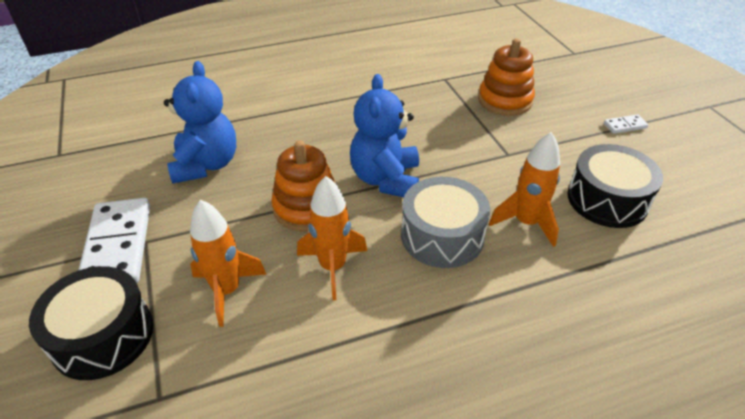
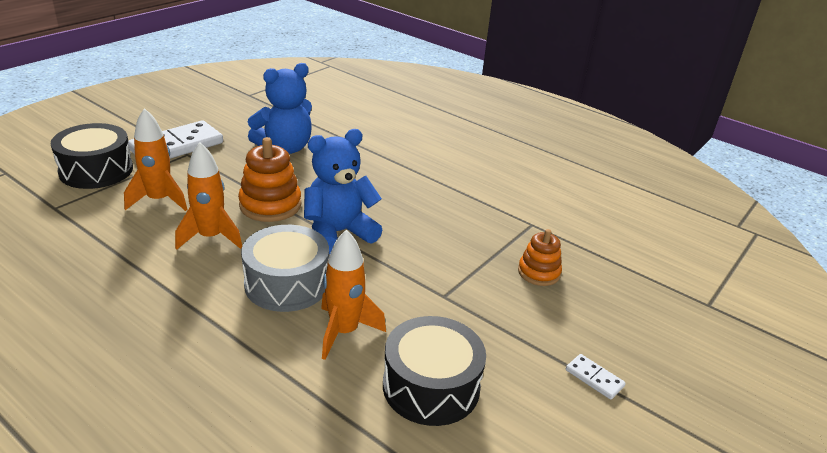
camera: 55 degrees right, 10 degrees down
(505, 100) = (538, 272): orange stacking toy -> orange stacking toy, size x0.64

